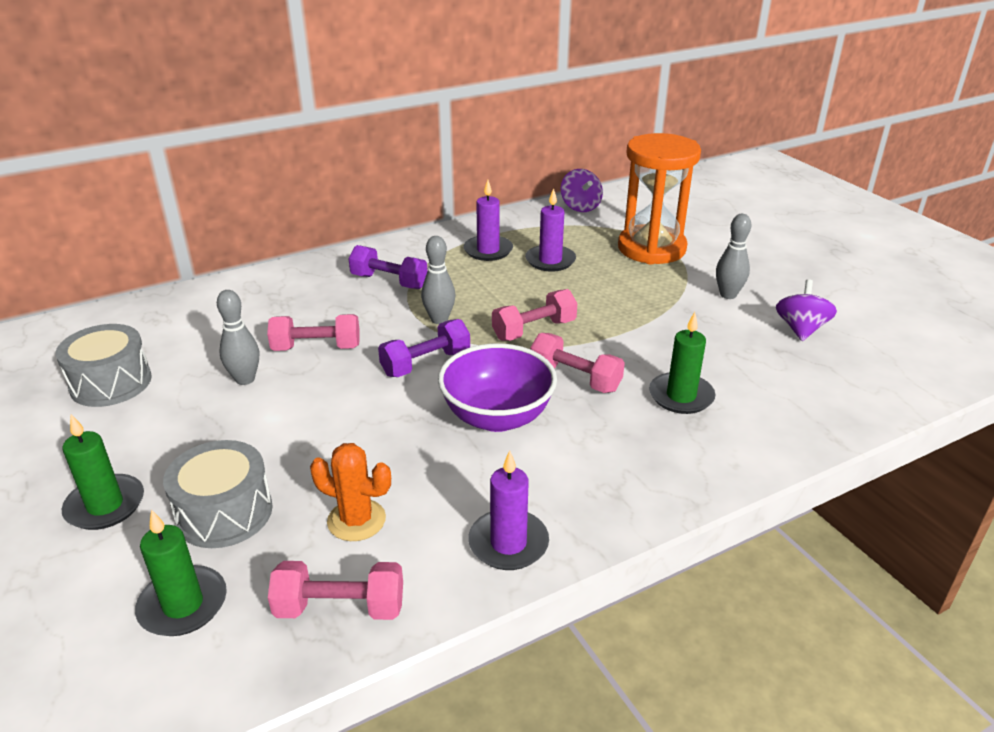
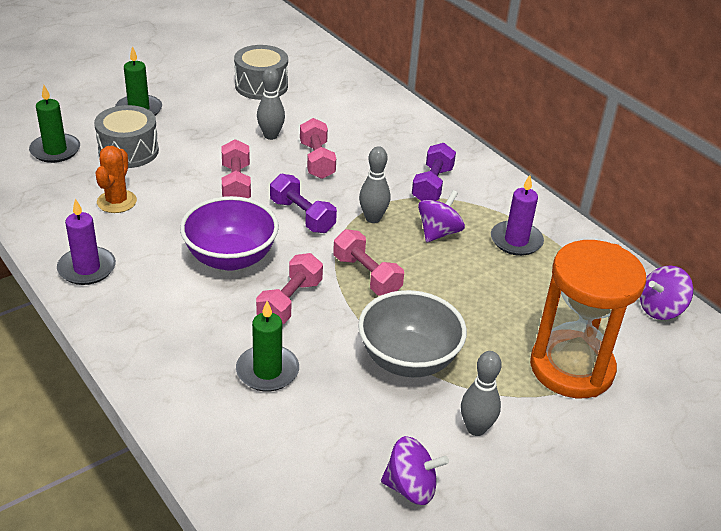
camera: 80 degrees right, 5 degrees up
(340, 608) = (42, 204): pink dumbbell -> pink dumbbell (236, 184)
(470, 286) = (438, 232): none -> purple spinning top
(550, 261) = (509, 285): purple candle -> none
(652, 317) = (408, 359): none -> grey bowl

